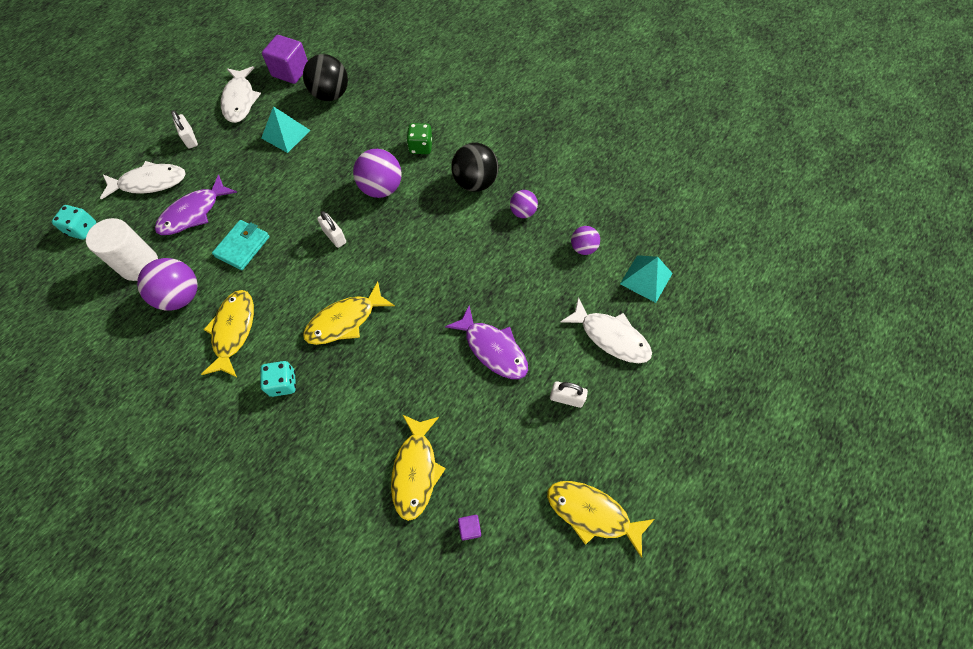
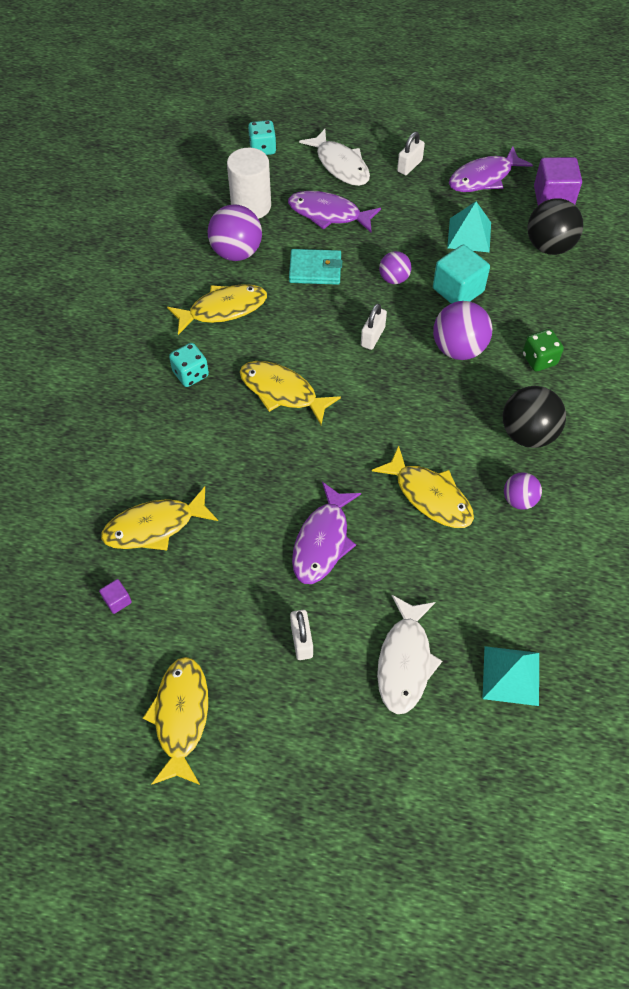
camera: 65 degrees right, 5 degrees down
(240, 100) = (484, 178): white fish -> purple fish
(330, 164) = (458, 290): none -> turquoise cube
(492, 263) = (429, 496): none -> yellow fish
(583, 248) = (510, 585): purple ball -> purple ball (394, 279)

